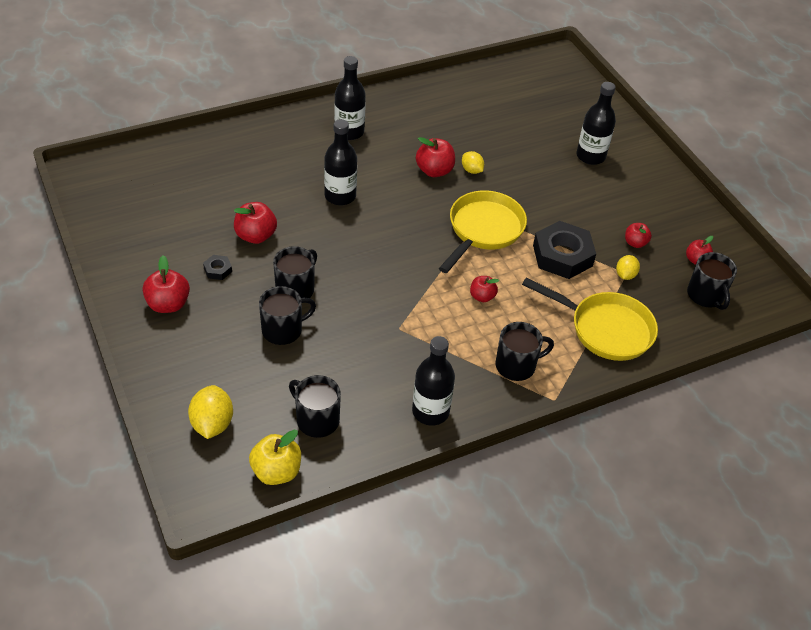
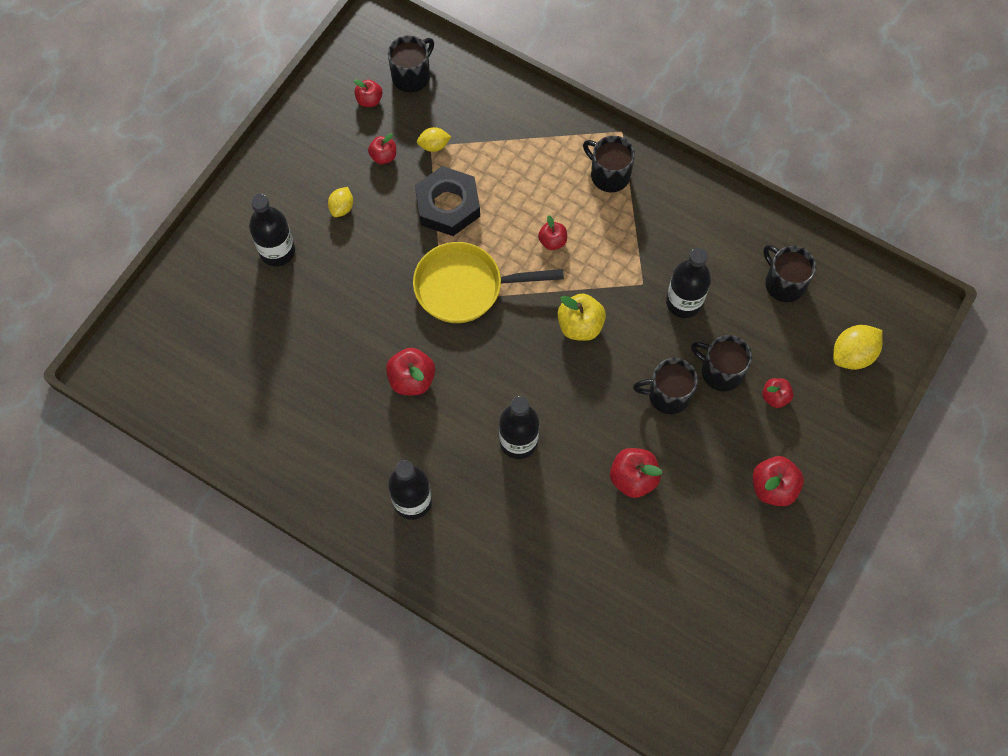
camera: 120 degrees left, 20 degrees up
(218, 270) = (701, 478): black nut -> none
(231, 349) = (775, 397): none -> red apple
(276, 471) = (851, 279): yellow apple -> yellow apple (580, 326)
(317, 420) = (784, 283): black mug -> black mug turned 135 degrees clockwise
(430, 411) = (707, 209): black bottle -> black bottle (684, 302)
(471, 170) = (384, 346): yellow lemon -> yellow lemon (342, 208)
(605, 329) = (514, 131): yellow pan -> none

